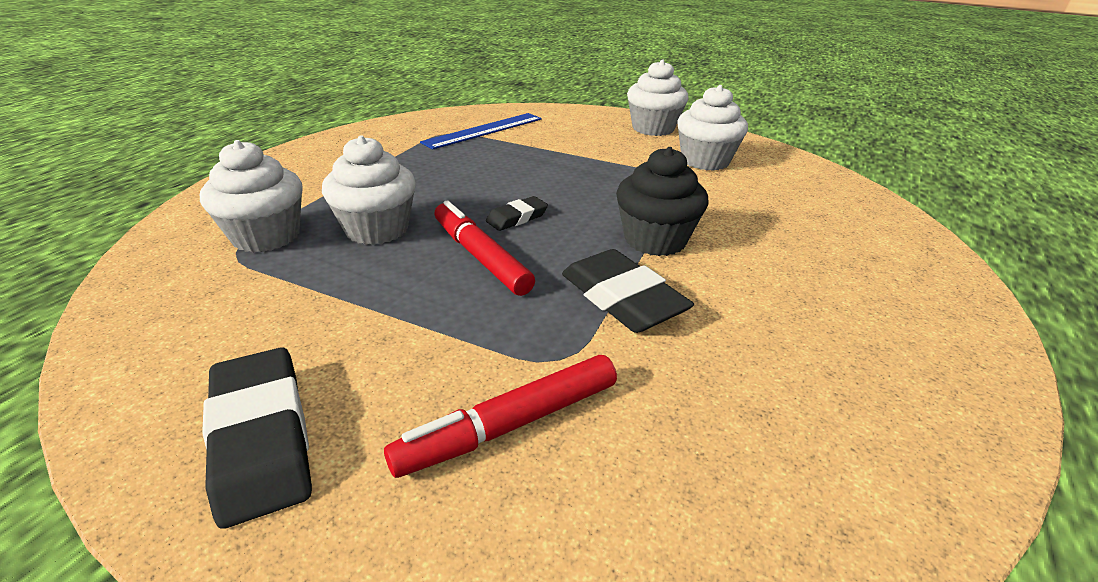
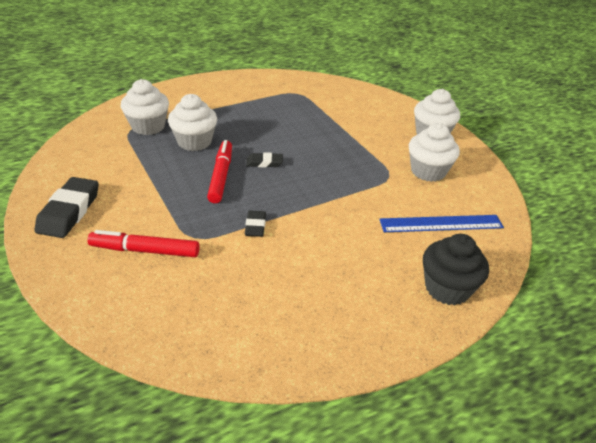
camera: 35 degrees right, 5 degrees up
(484, 130) = (320, 98): blue ruler -> blue ruler (441, 223)
(622, 298) = (255, 226): black eraser -> black eraser, size x0.55
(655, 240) = (316, 206): black cupcake -> black cupcake (447, 288)

